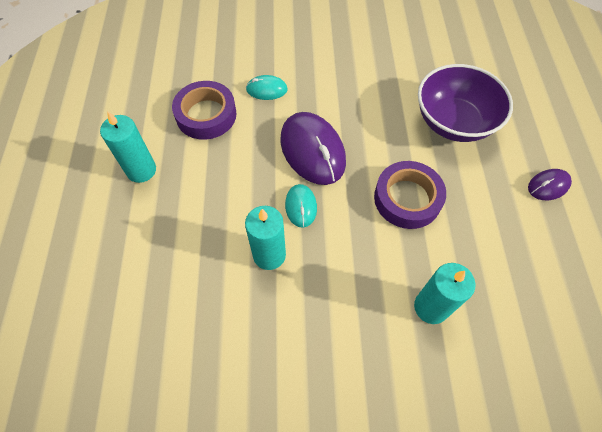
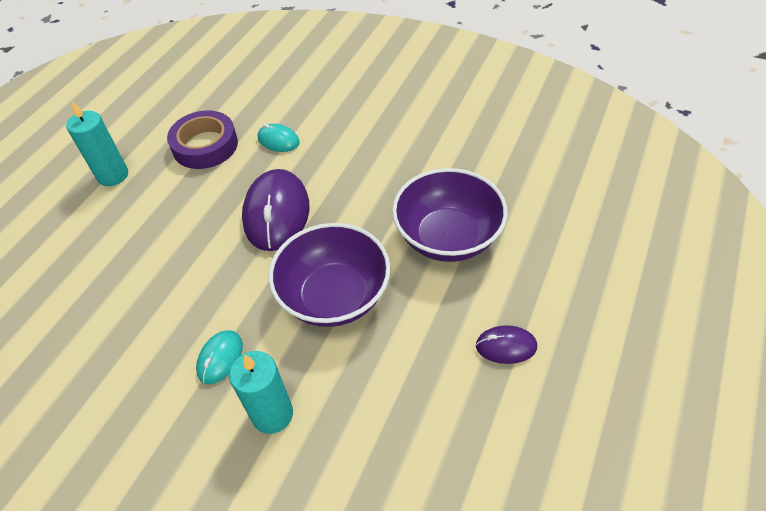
camera: 30 degrees right, 10 degrees down
(269, 255) = (160, 294): turquoise candle -> none
(301, 206) = (224, 262): turquoise mouse -> turquoise mouse (220, 358)
(407, 199) = (334, 296): purple tape -> purple bowl

